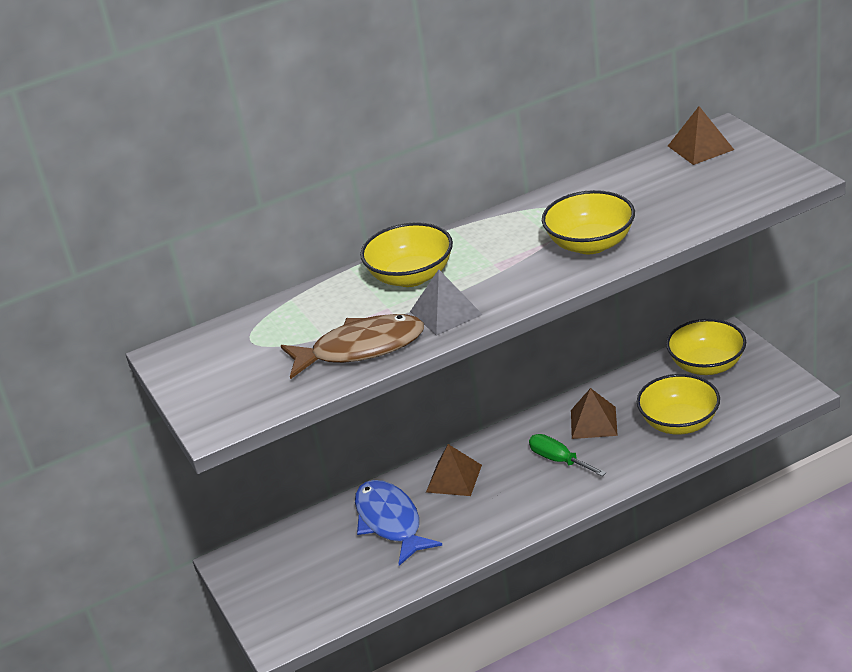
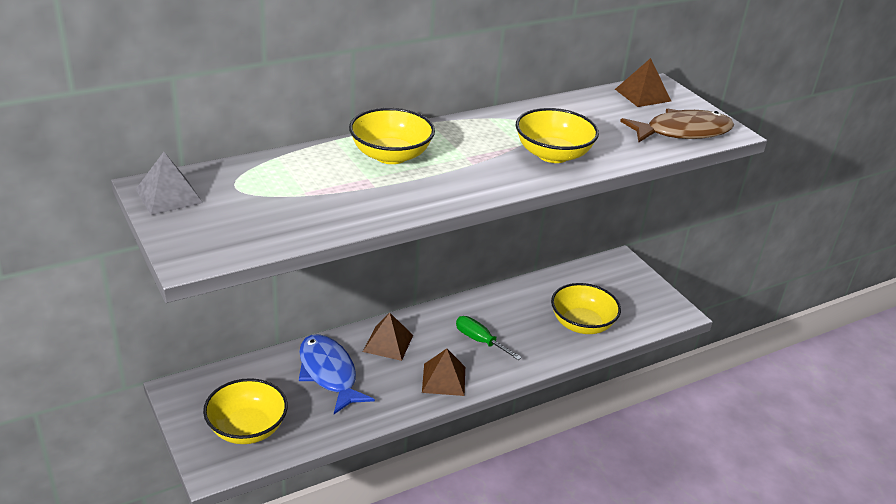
camera: 10 degrees left, 0 degrees up
(361, 349) = (341, 210): brown fish -> brown fish (683, 132)
(446, 313) = (422, 191): grey pyramid -> grey pyramid (169, 196)
(593, 422) = (510, 313): brown pyramid -> brown pyramid (443, 379)
(706, 365) = (604, 280): yellow bowl -> yellow bowl (247, 428)

